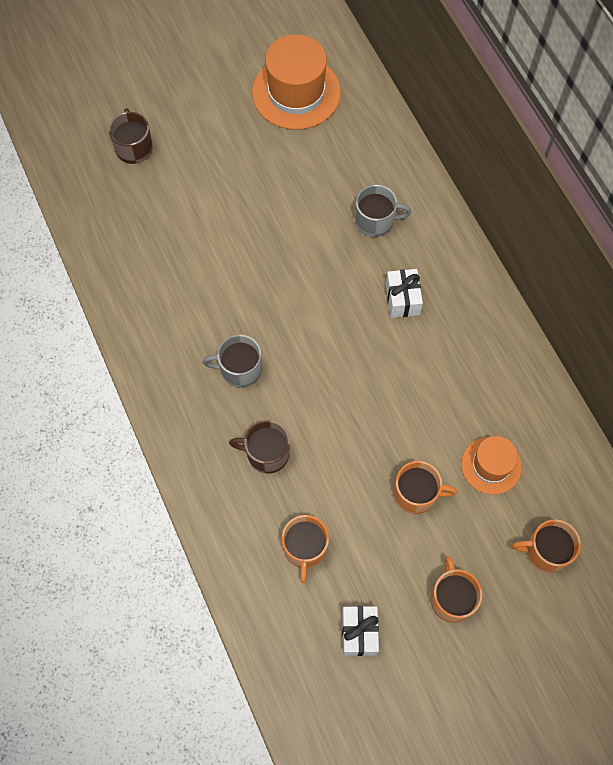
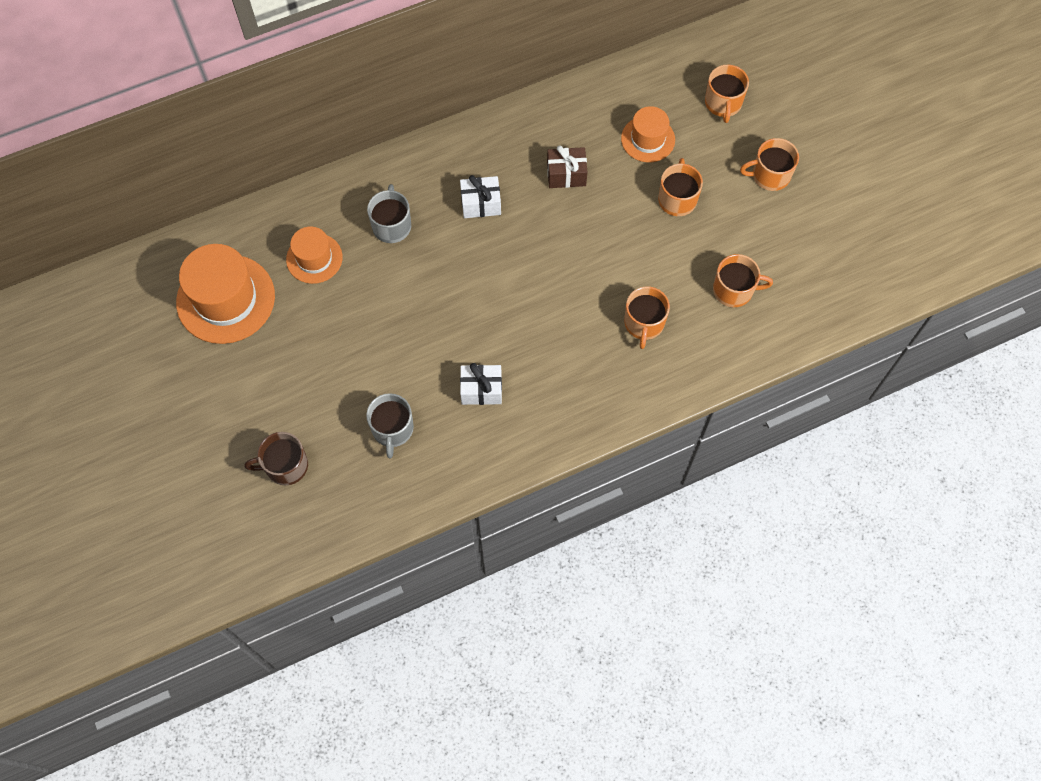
camera: 90 degrees left, 0 degrees up
(239, 369) = (556, 349): grey mug -> grey mug (392, 429)
(266, 453) = (644, 323): brown mug -> orange mug
(338, 158) = (314, 258): none -> orange hat
(359, 633) = (806, 247): white gift -> white gift (481, 390)
(441, 380) = (566, 175): none -> brown gift

